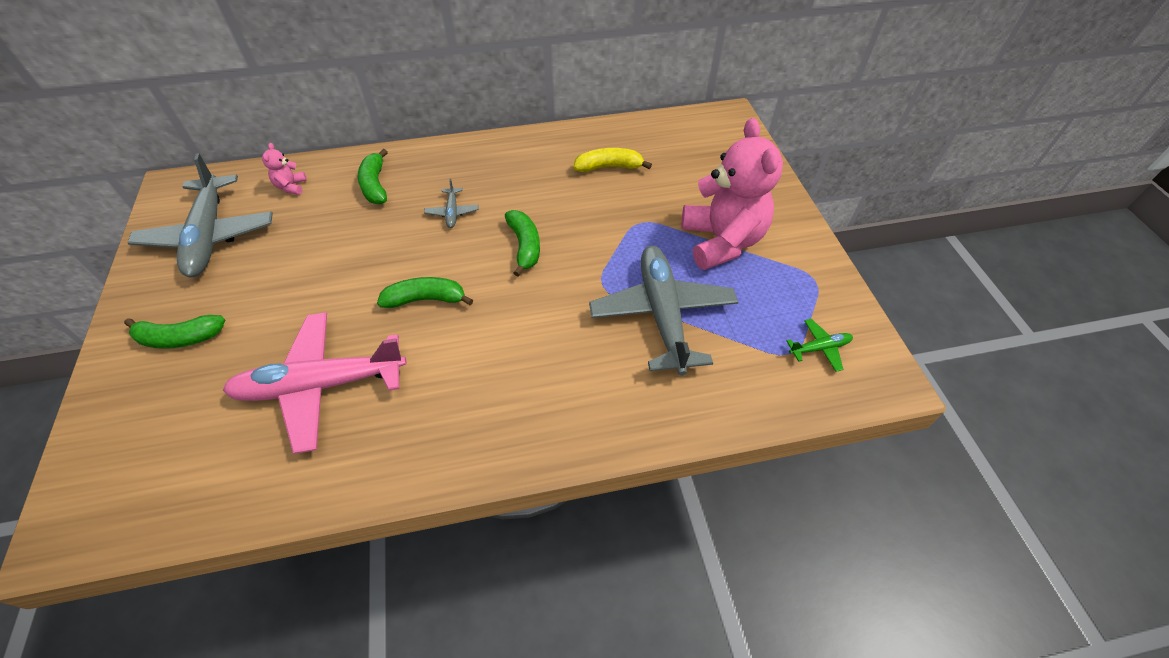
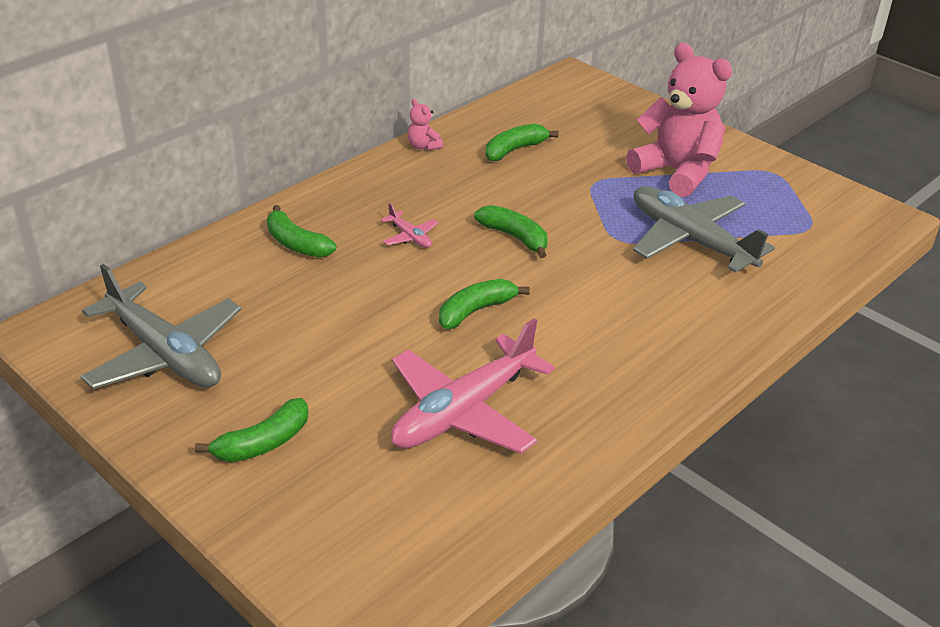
camera: 35 degrees left, 15 degrees down
(291, 187) = (199, 278): pink teddy bear -> pink teddy bear (423, 146)
(452, 212) = (410, 237): grey plane -> pink plane
(609, 167) = (514, 150): yellow banana -> green banana
(819, 348) = (826, 216): green plane -> none

